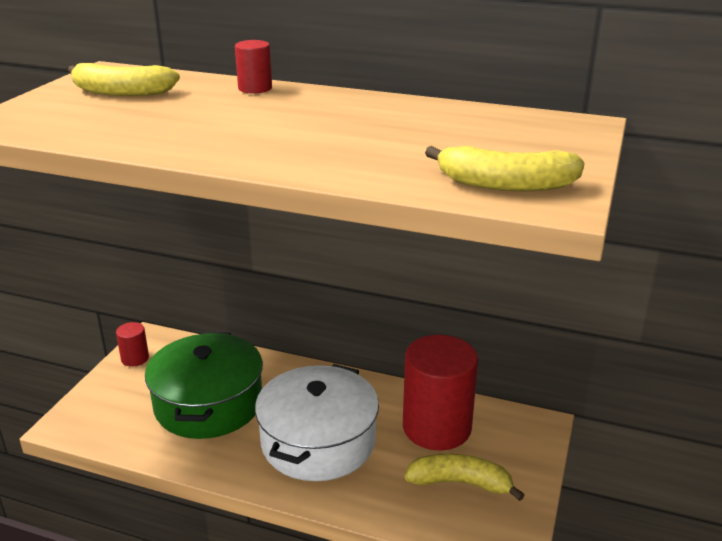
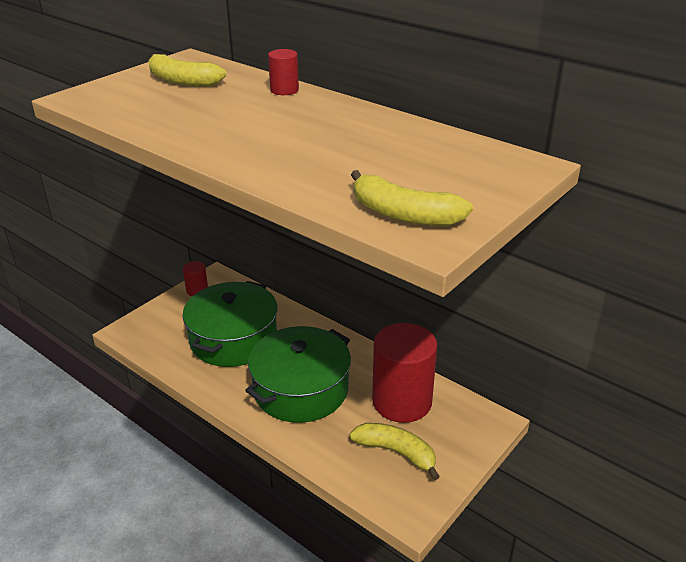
camera: 20 degrees right, 5 degrees up
(318, 441) = (301, 389): white pot -> green pot

